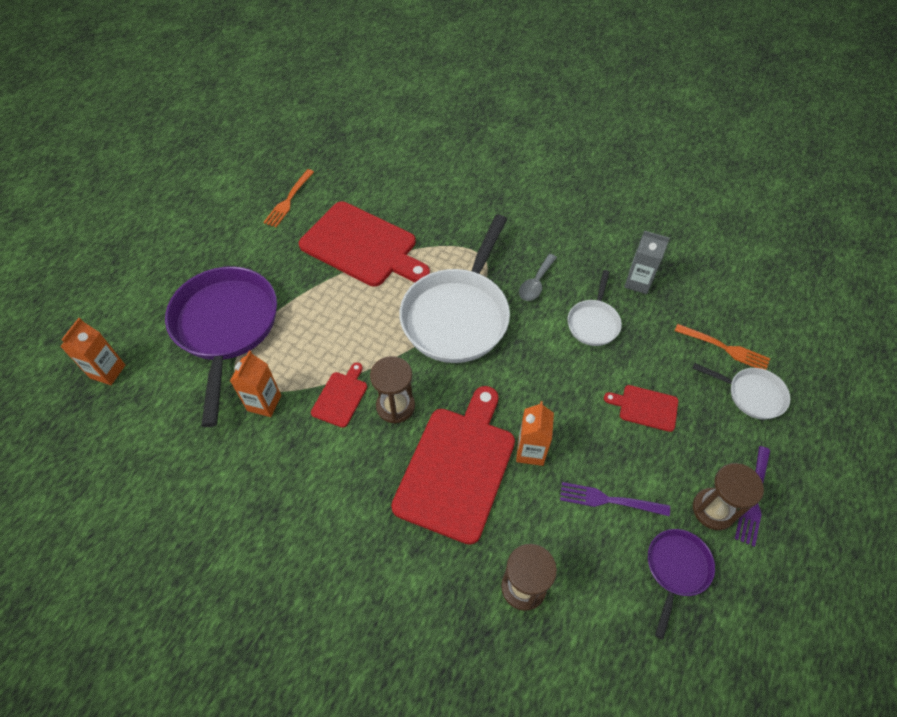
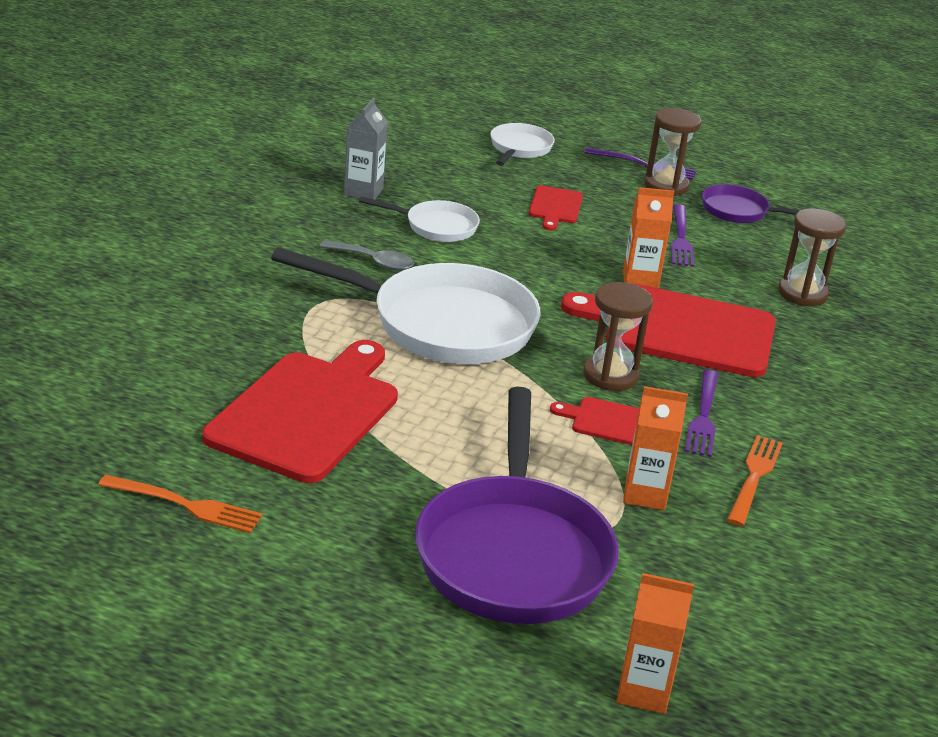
camera: 100 degrees left, 25 degrees down
(226, 328) = (513, 552): purple pan -> purple pan turned 75 degrees counterclockwise
(343, 457) = (703, 416): none -> purple fork
(724, 348) = (459, 154): orange fork -> orange fork (754, 477)

